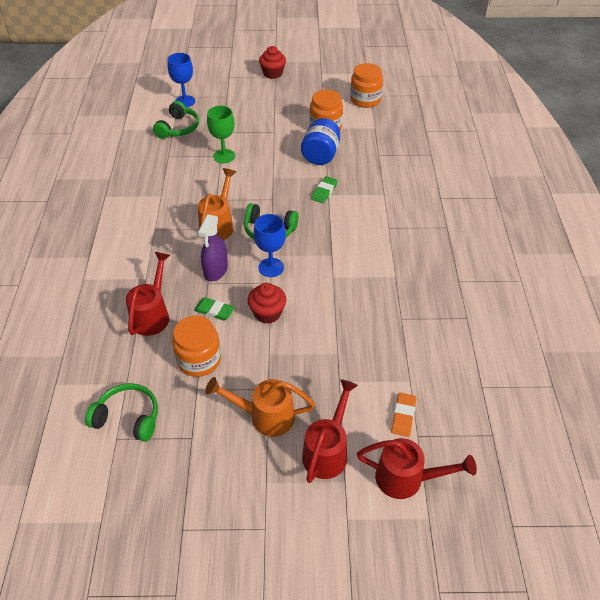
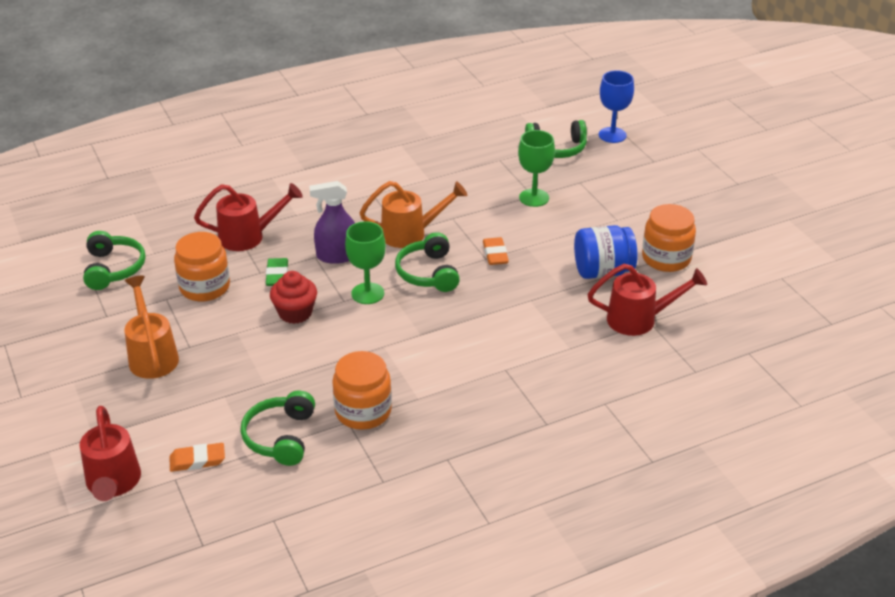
camera: 65 degrees right, 10 degrees down
(271, 193) = (495, 254): none -> orange eraser
(271, 267) = (367, 293): blue goblet -> green goblet
(273, 73) = (741, 180): red cupcake -> none
(324, 192) = (532, 295): green eraser -> none
(327, 451) = (126, 413): red watering can -> red watering can (639, 319)
(365, 100) = (765, 275): orange jar -> orange jar (363, 411)
(400, 359) = (281, 437): none -> green headphones

